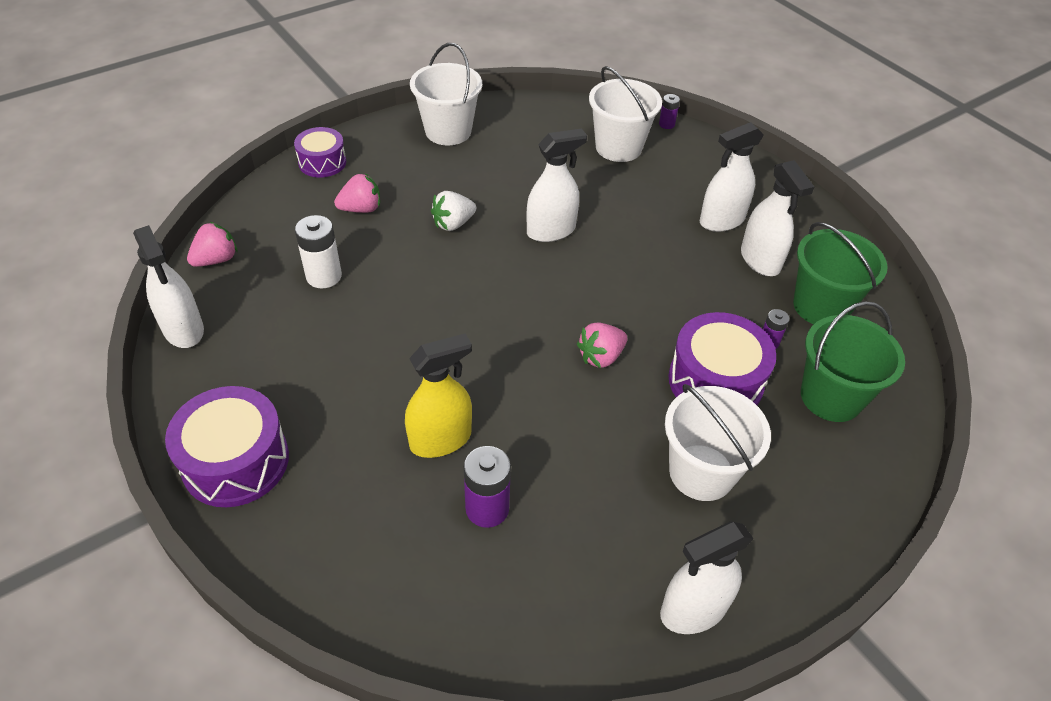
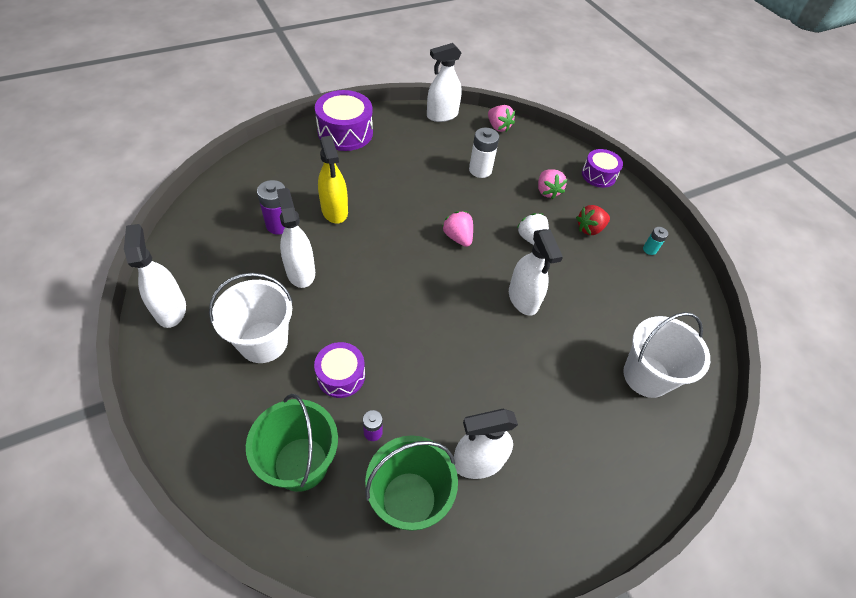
camera: 95 degrees right, 5 degrees up
(424, 174) = (589, 229): none -> red strawberry
(448, 131) = (649, 249): white bucket -> turquoise battery
(601, 356) = (382, 305): pink strawberry -> pink strawberry (458, 237)
(666, 124) = (696, 433): purple battery -> none
(715, 381) = (341, 375): purple drum -> purple drum, size x0.62
(721, 220) = (537, 442): white spray bottle -> white spray bottle (300, 272)

